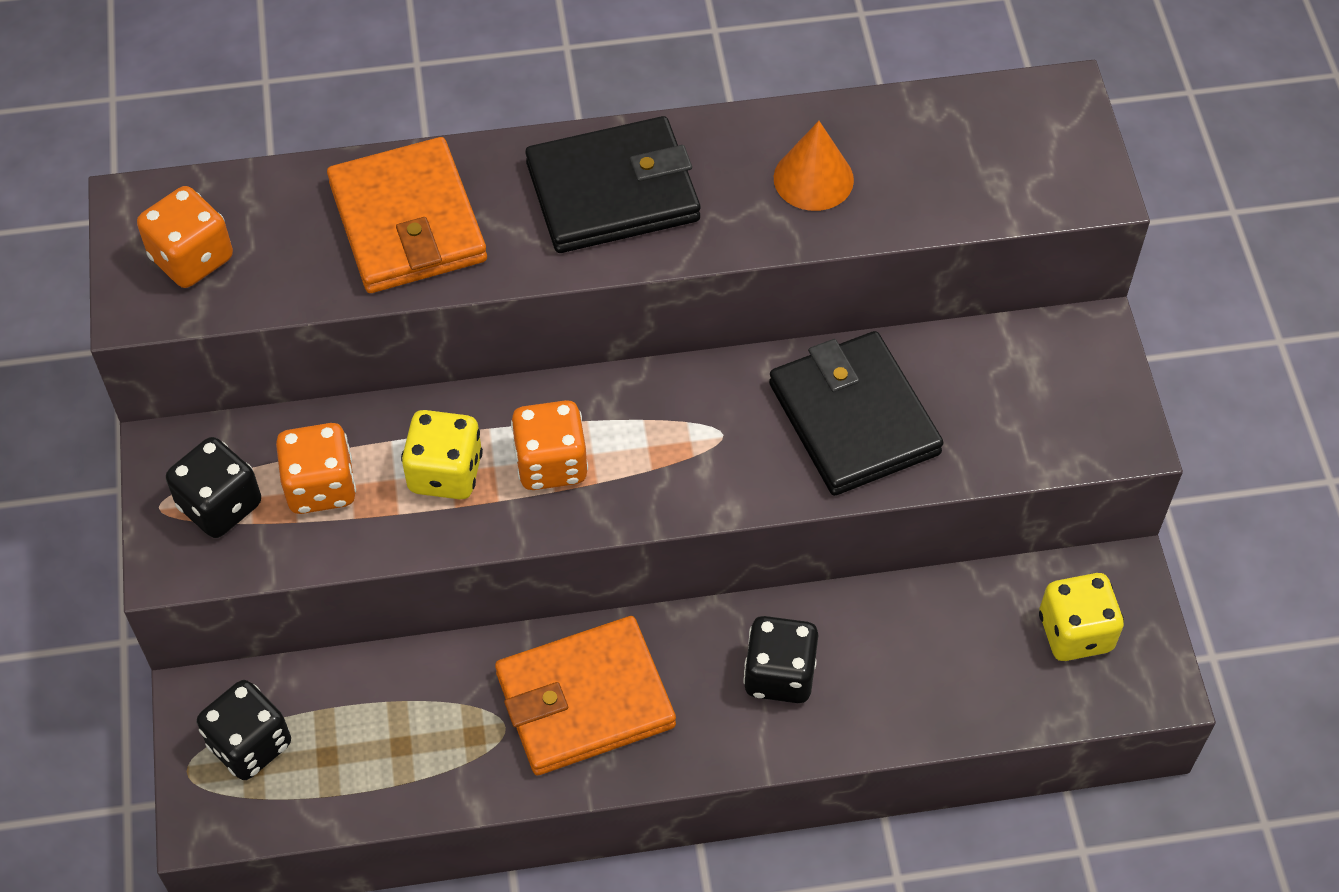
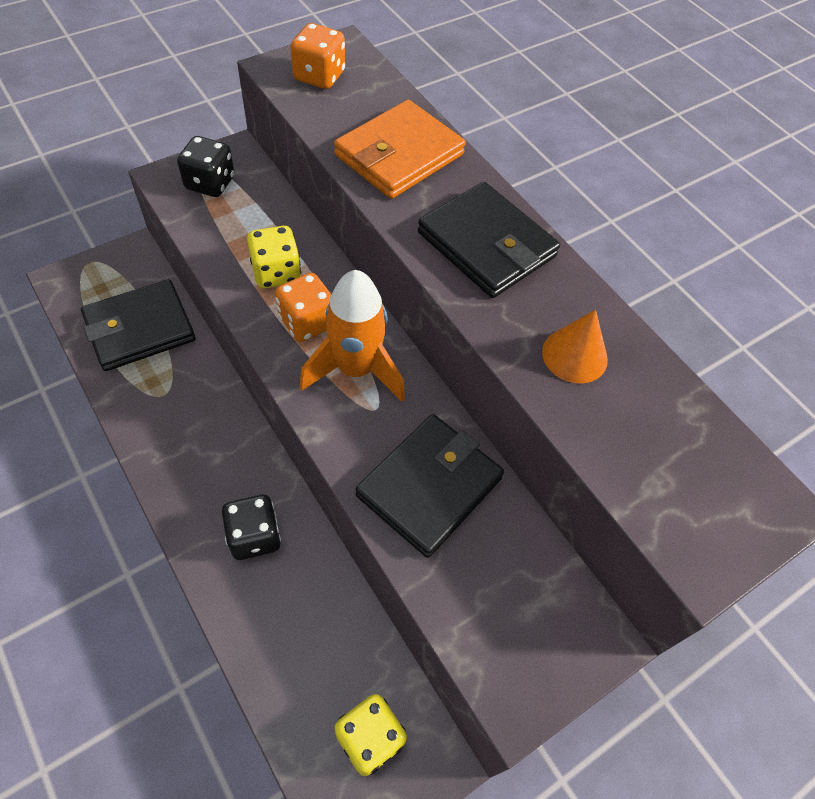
camera: 60 degrees right, 0 degrees up
(250, 744) = (113, 282): black dice -> none
(321, 486) = (241, 220): orange dice -> none
(366, 728) = (140, 328): none -> black wallet
(585, 700) = (196, 430): orange wallet -> none
(654, 435) = (355, 369): none -> orange rocket

